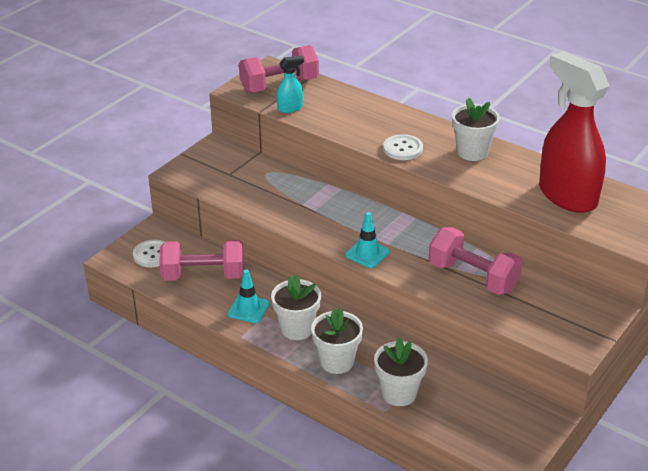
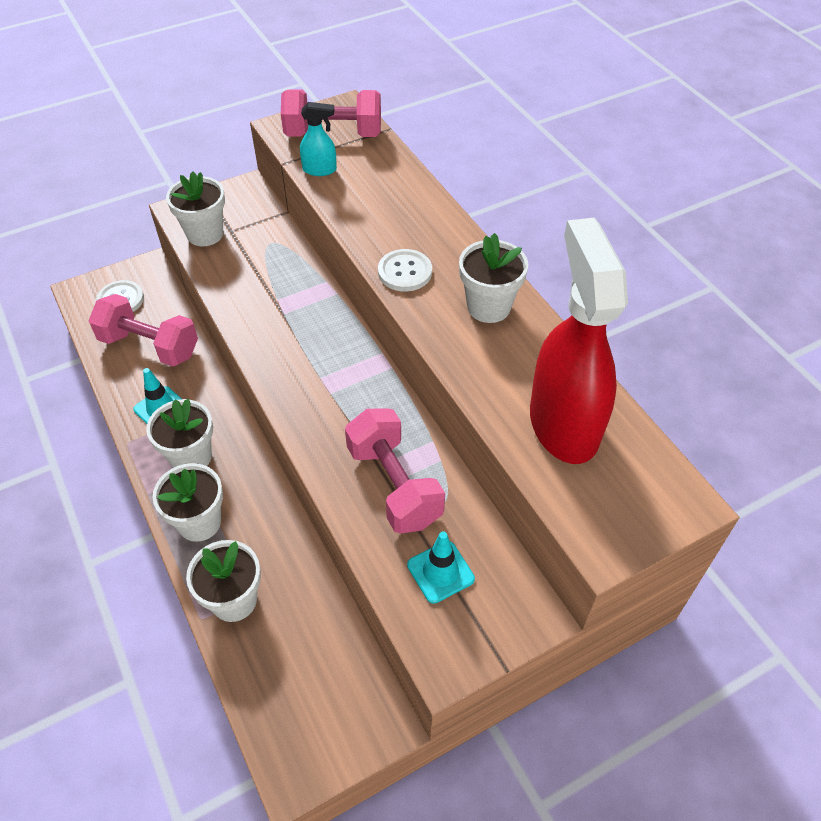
camera: 25 degrees right, 15 degrees up
(211, 181) = (205, 234): none -> white flower pot
(367, 253) = (295, 398): turquoise traffic cone -> turquoise traffic cone (440, 572)

